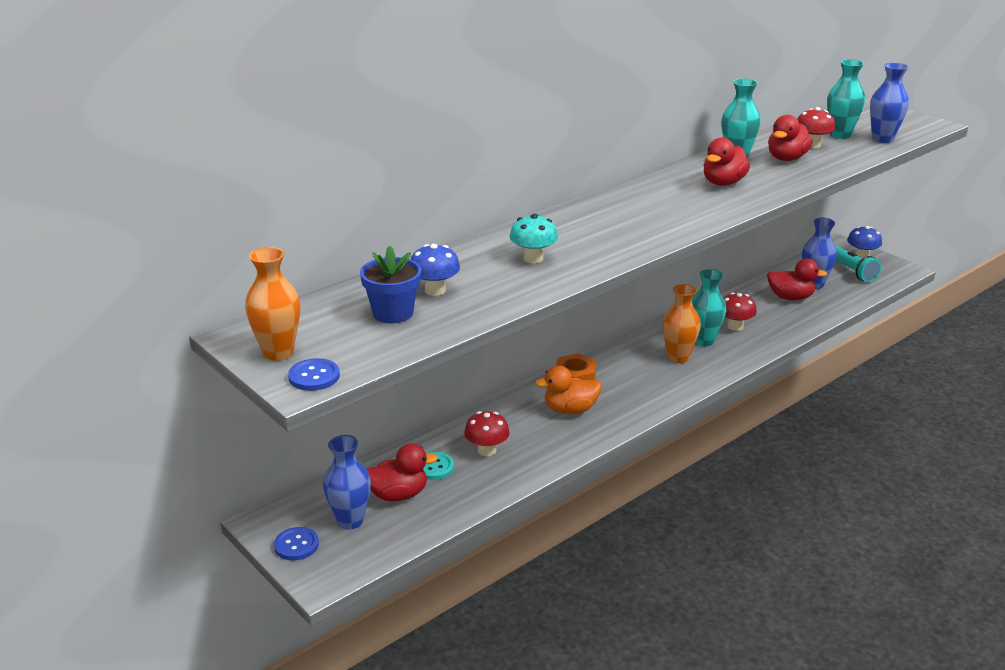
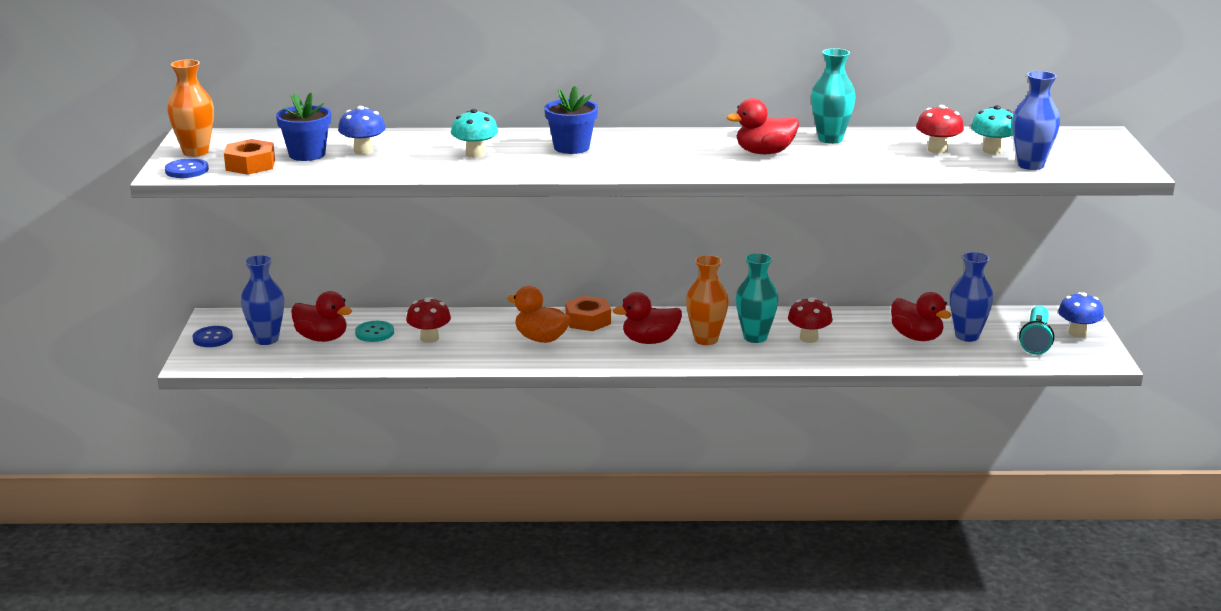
camera: 40 degrees right, 5 degrees down
(364, 345) = (250, 165): none -> orange nut
(590, 225) = (571, 147): none -> blue flower pot
(786, 158) = (879, 152): red duck -> red duck (650, 341)
(840, 135) = (992, 150): turquoise vase -> turquoise mushroom

